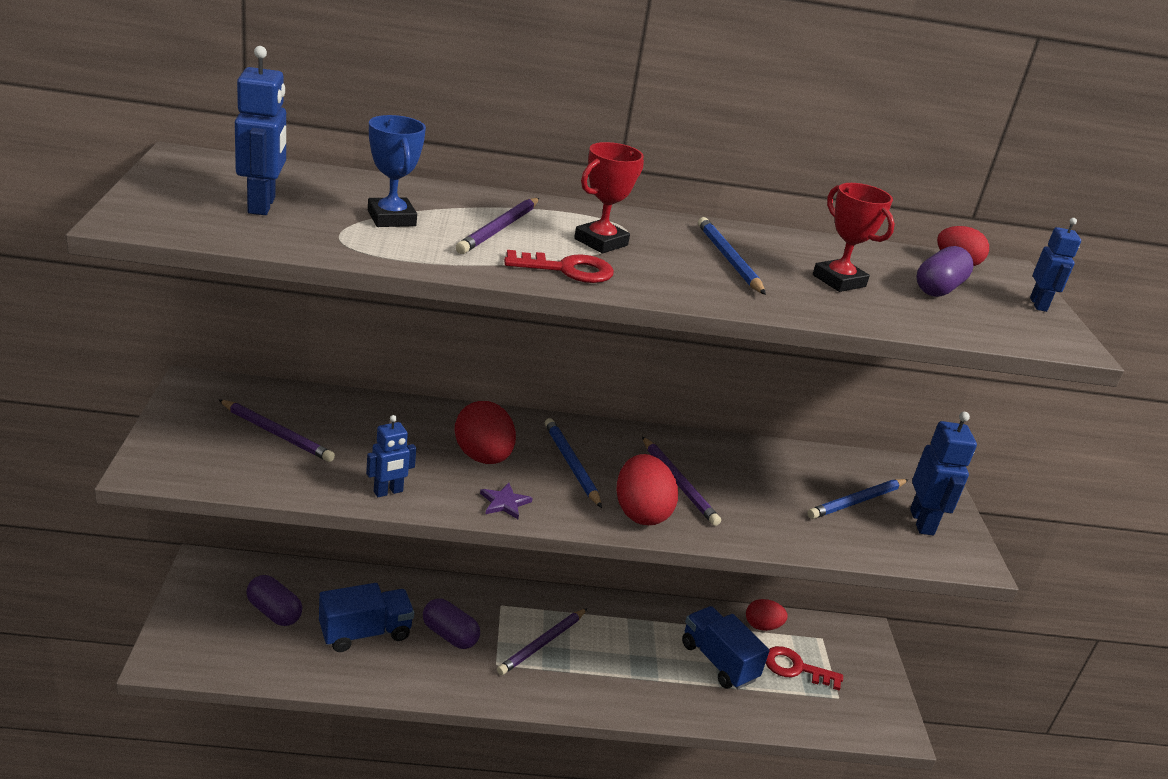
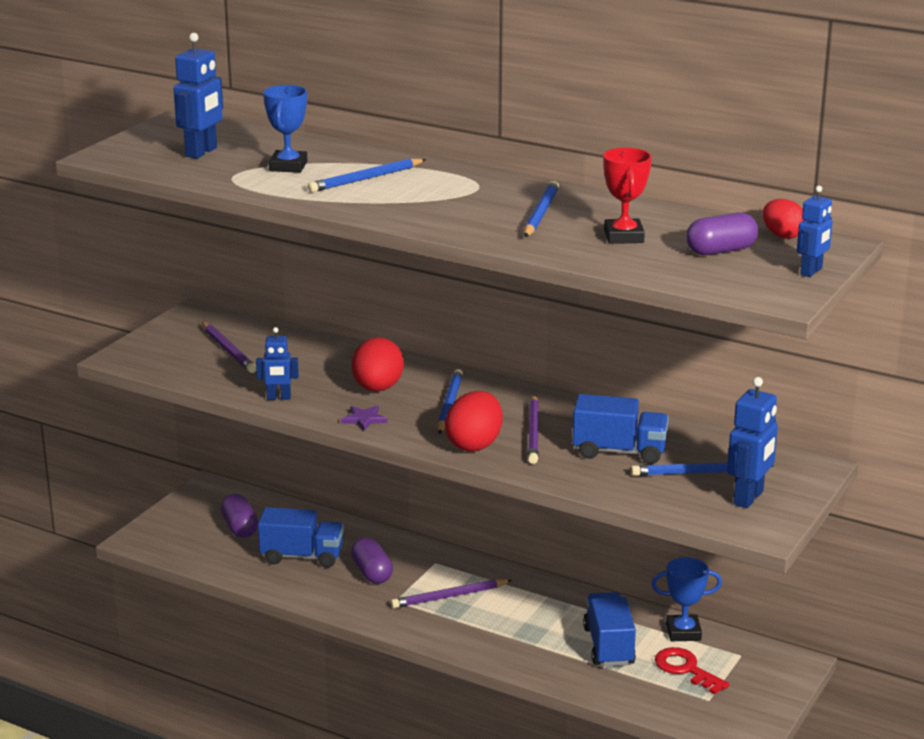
camera: 35 degrees right, 5 degrees down
(499, 229) = (366, 179): purple pencil -> blue pencil
(567, 269) = (383, 208): red key -> none
(601, 242) = (440, 193): red trophy -> none
(762, 626) = (683, 632): red egg -> blue trophy
(772, 491) = (619, 451): none -> blue truck

